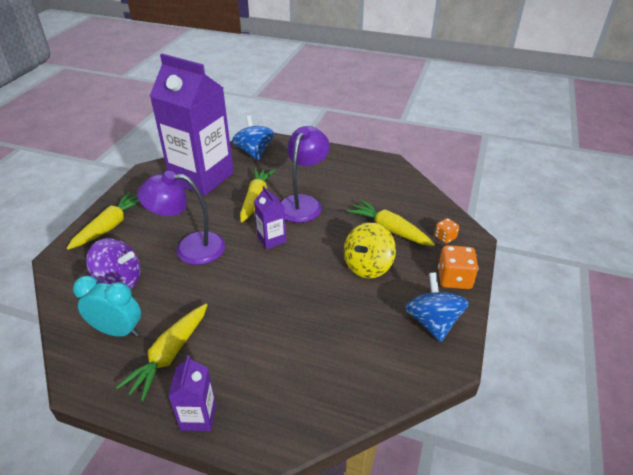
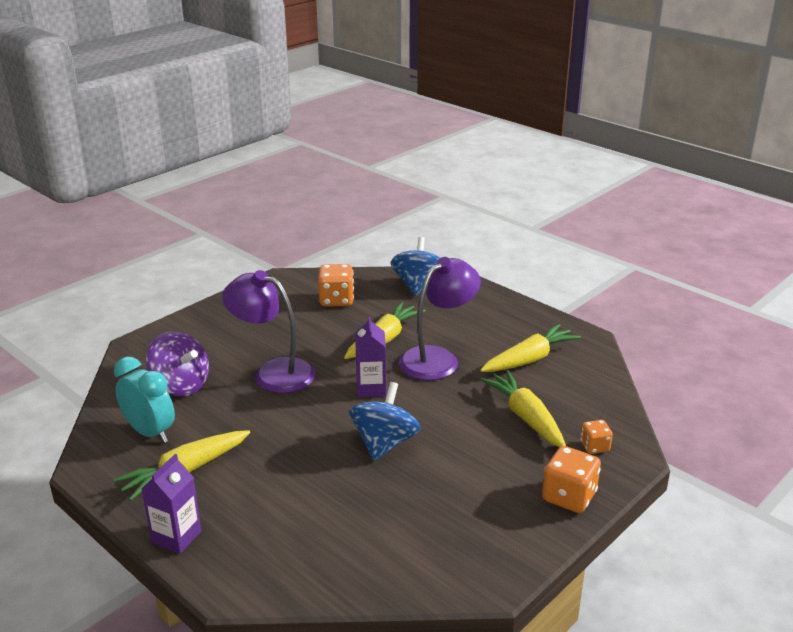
camera: 25 degrees right, 10 degrees down
(110, 226) = (204, 328): yellow carrot -> yellow carrot (529, 359)
(202, 177) = (336, 300): purple carton -> orange dice
(368, 266) = (466, 450): yellow spinning top -> none
(433, 322) = (502, 534): blue spinning top -> blue spinning top (384, 443)

